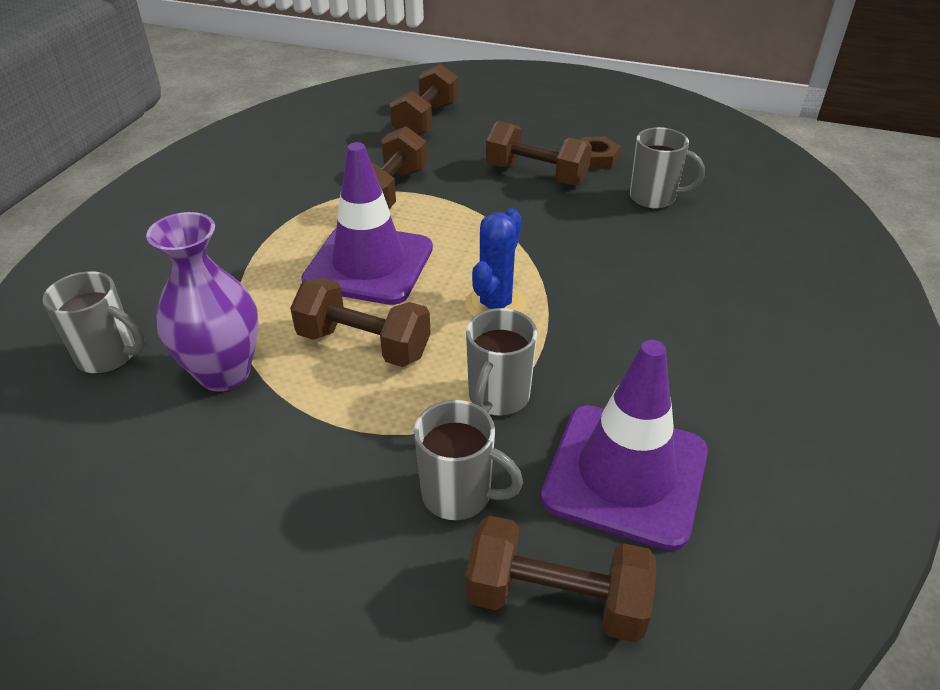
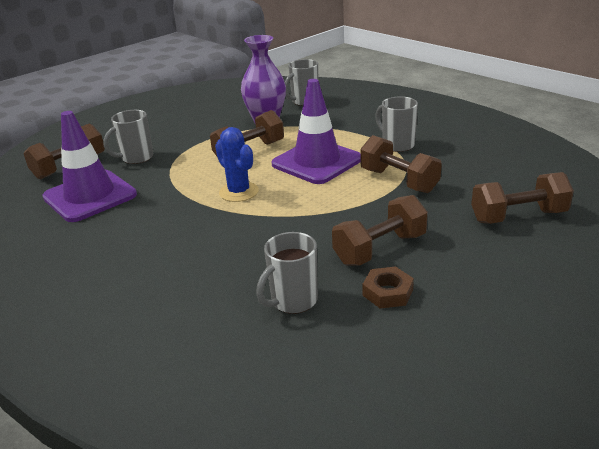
camera: 120 degrees right, 10 degrees down
(426, 121) = (518, 216): brown dumbbell -> brown dumbbell turned 60 degrees counterclockwise
(498, 397) = (172, 177): grey mug -> grey mug (397, 145)

